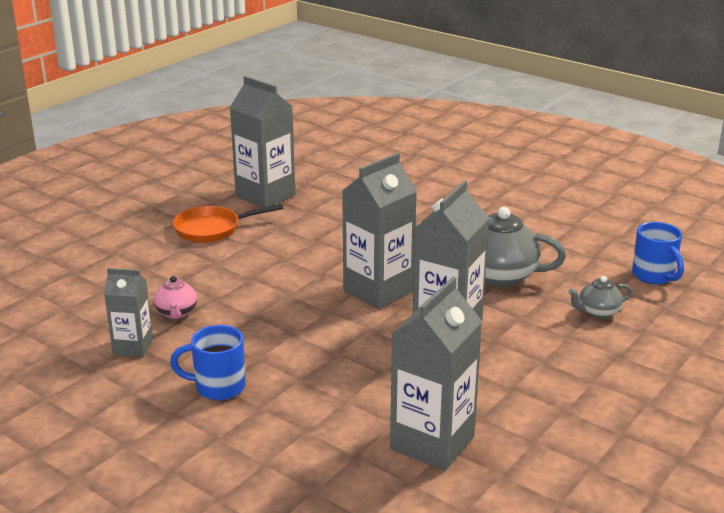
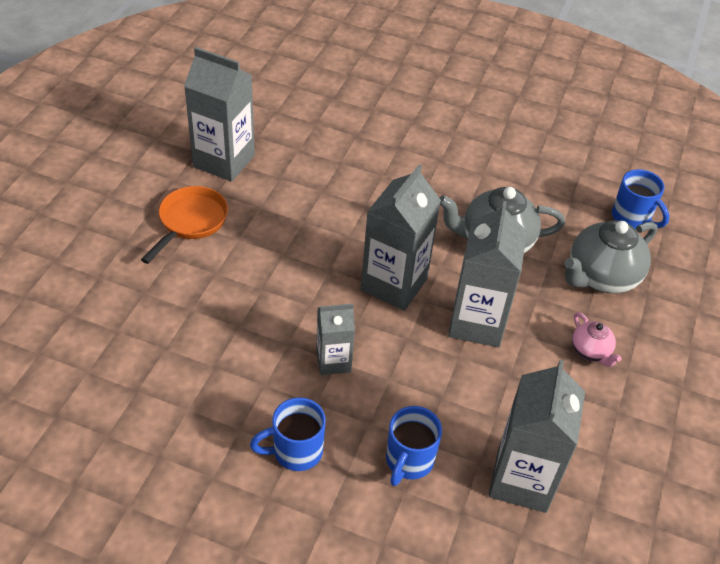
camera: 20 degrees left, 20 degrees up
(133, 347) = (185, 413): grey carton -> grey carton (333, 361)
(176, 313) = (208, 354): pink teapot -> pink teapot (590, 351)
(212, 229) = (190, 222): orange pan -> orange pan turned 150 degrees clockwise
(323, 411) = (408, 461): none -> blue mug
(598, 312) = (601, 277): grey teapot -> grey teapot, size x1.93

